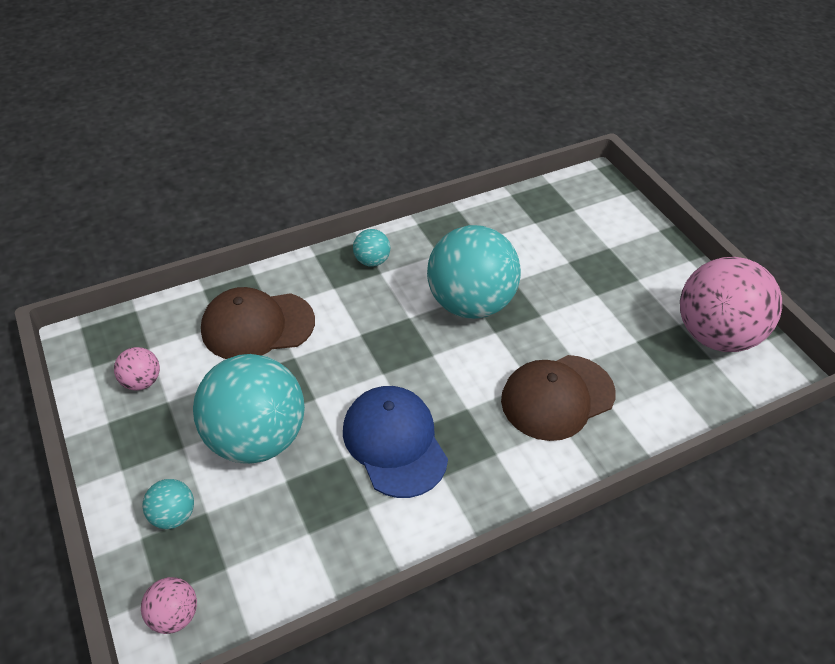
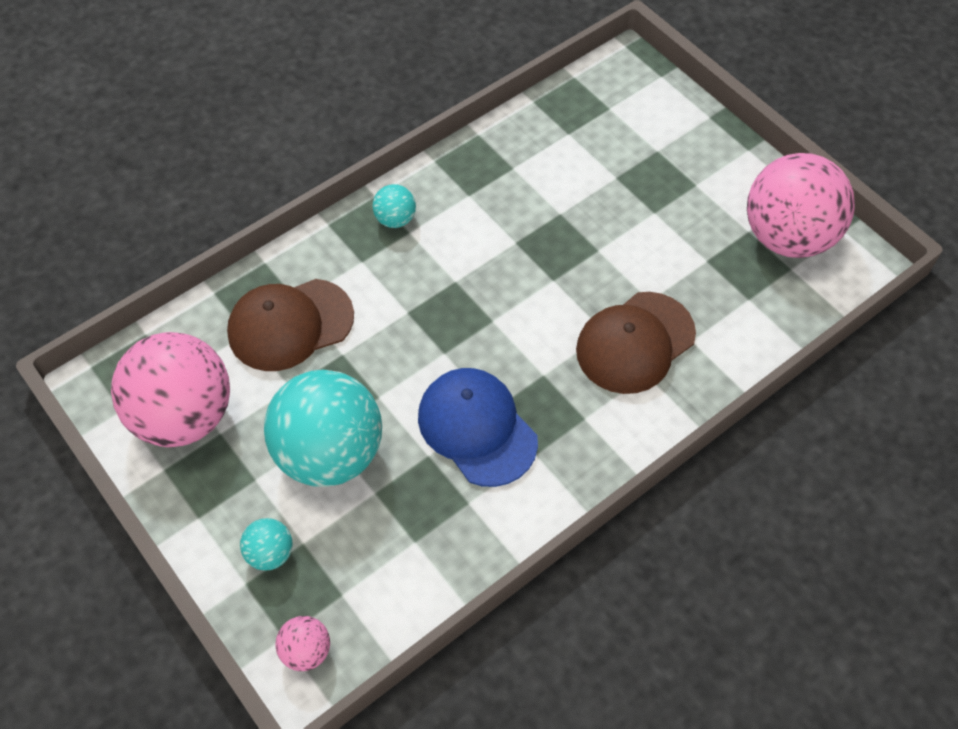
camera: 10 degrees left, 10 degrees up
(142, 381) = (184, 416): pink ball -> pink ball, size x2.32
(469, 303) = (518, 251): turquoise ball -> none

